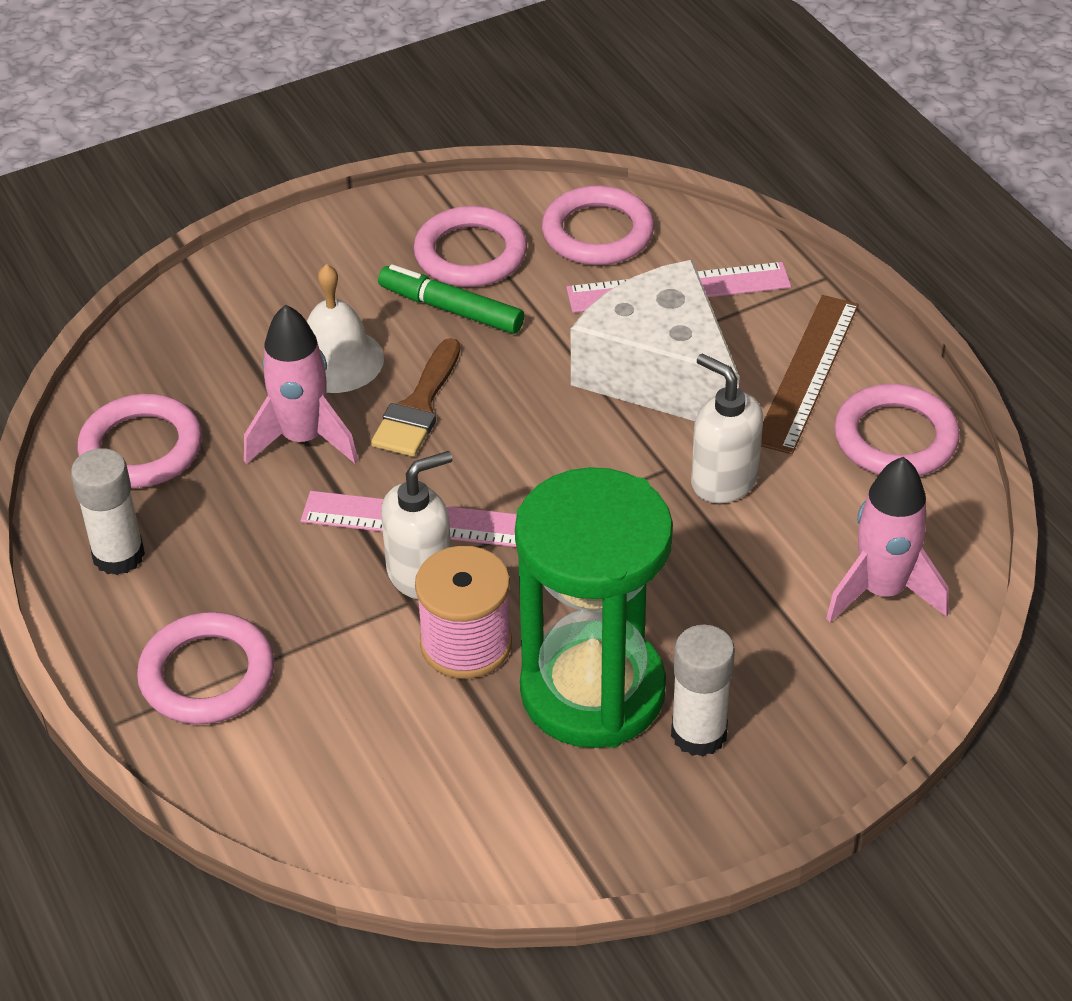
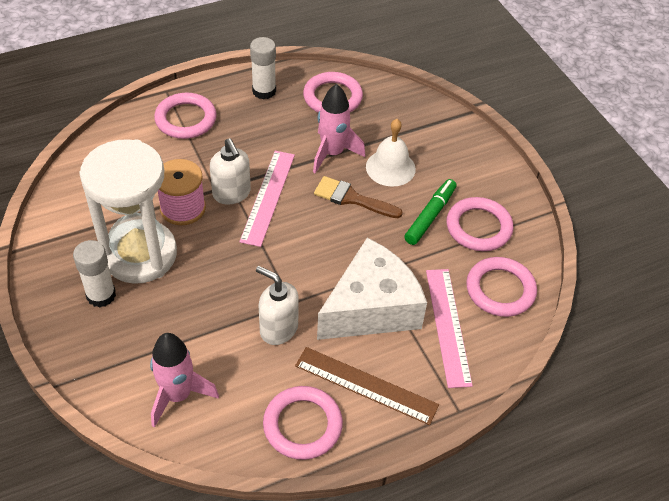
camera: 90 degrees right, 5 degrees up
(592, 691) = (140, 255): green hourglass -> white hourglass
(723, 480) = (278, 328): white soap dispenser -> white soap dispenser turned 105 degrees counterclockwise

